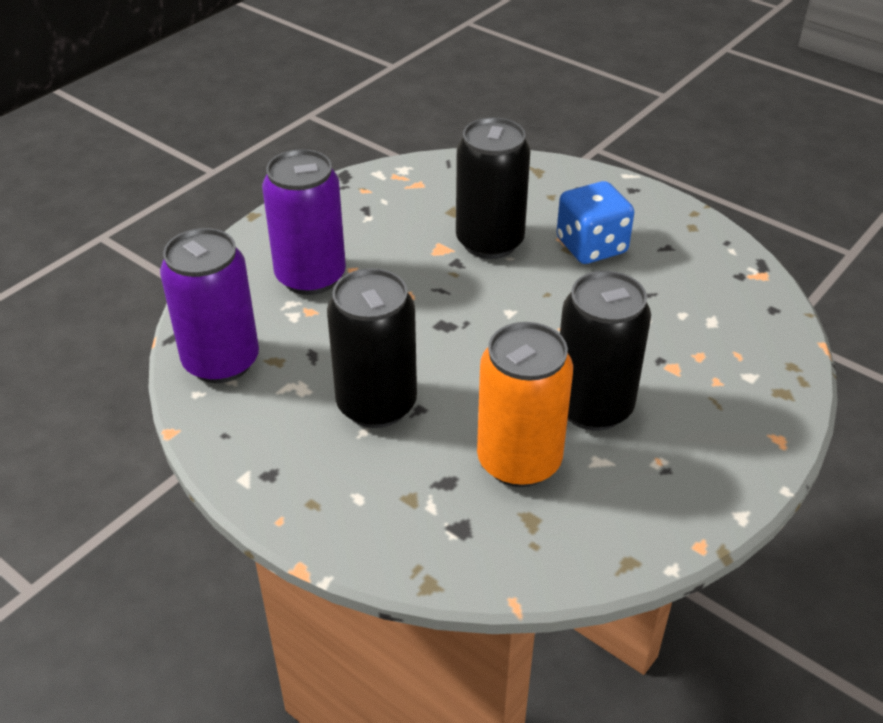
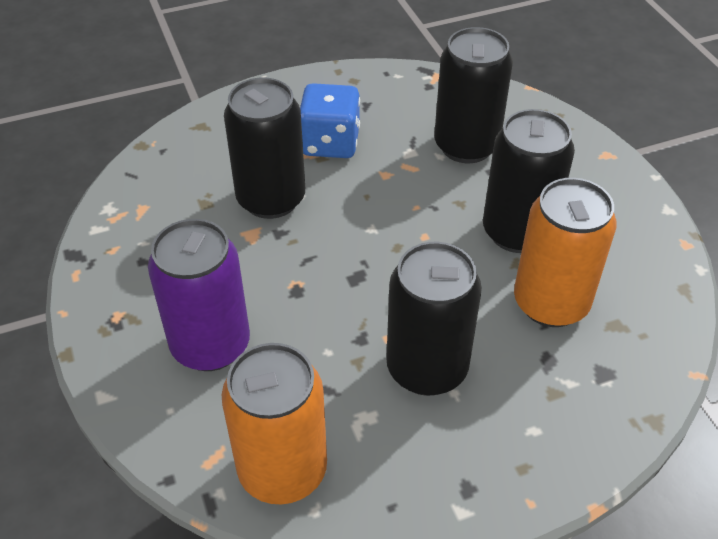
camera: 60 degrees left, 5 degrees up
(221, 361) = (282, 470): purple can -> orange can
(679, 331) = (466, 146): none -> black can

